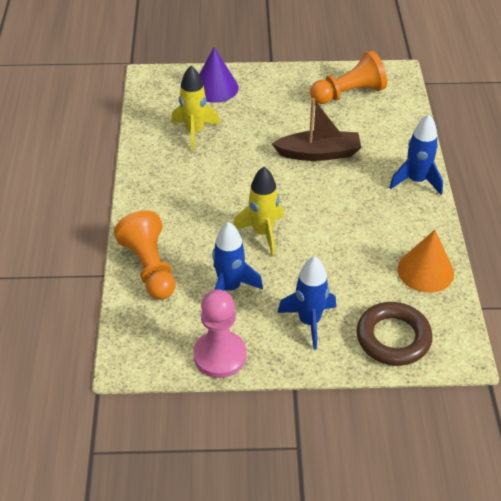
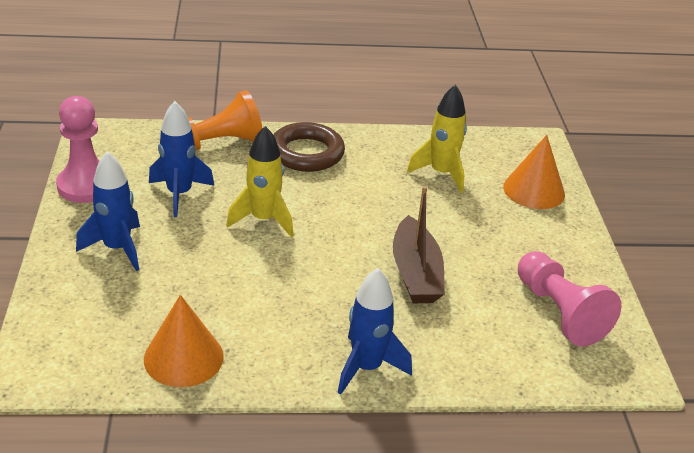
camera: 85 degrees right, 10 degrees down
(215, 88) = (534, 190): purple cone -> orange cone
(349, 93) = (559, 312): orange pawn -> pink pawn
(393, 338) = (75, 315): brown ring -> brown ring (306, 153)

